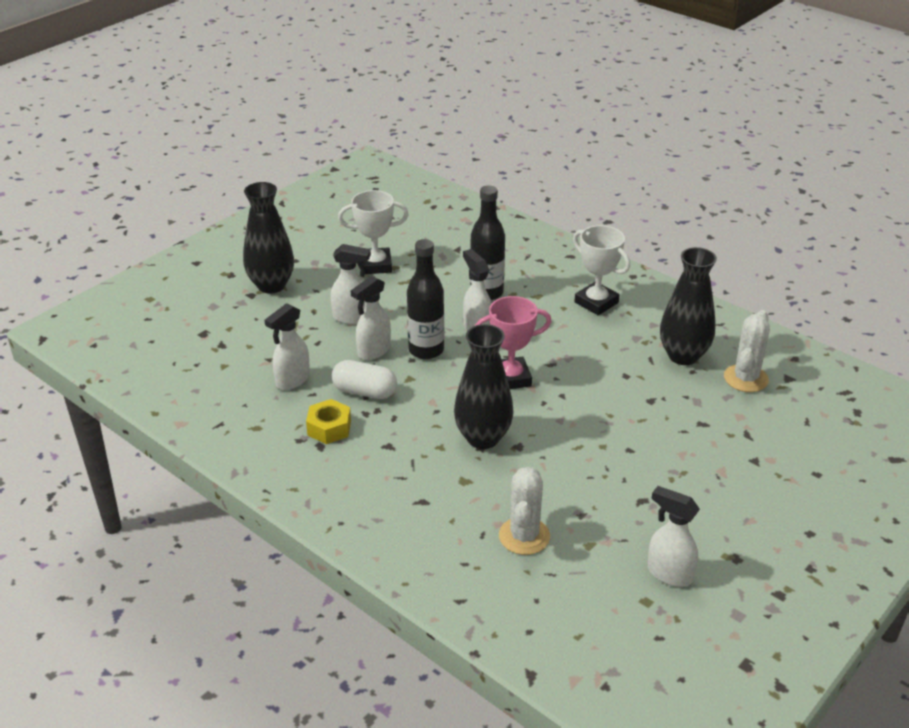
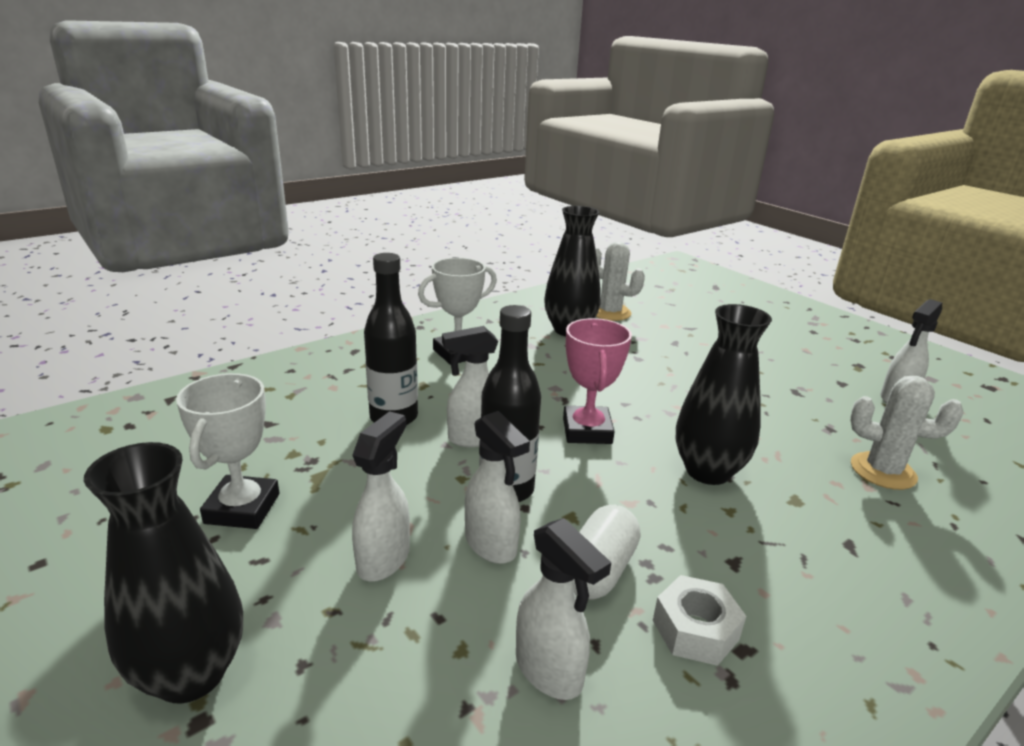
camera: 80 degrees left, 10 degrees down
(329, 428) = (695, 630): yellow nut -> white nut

